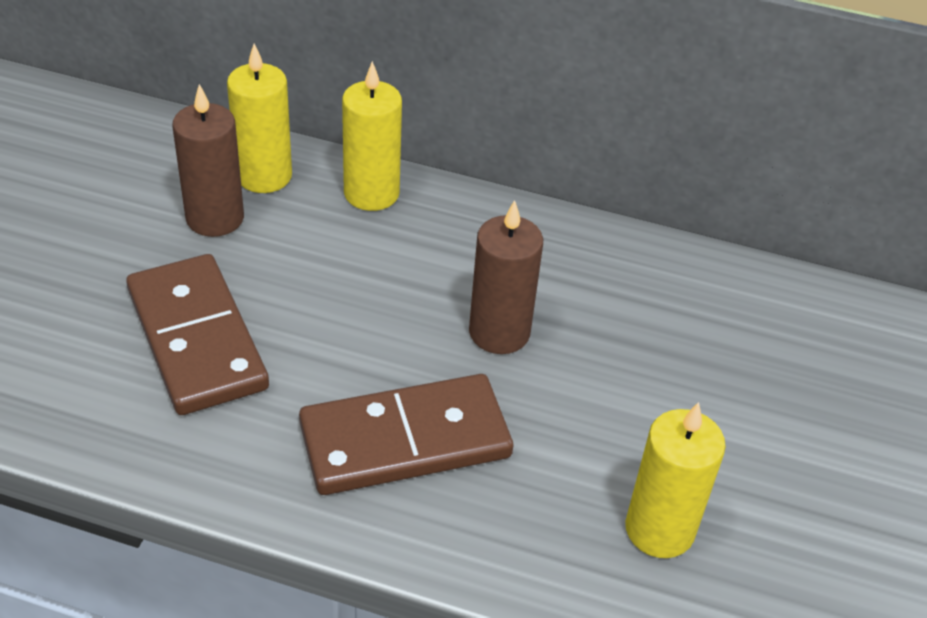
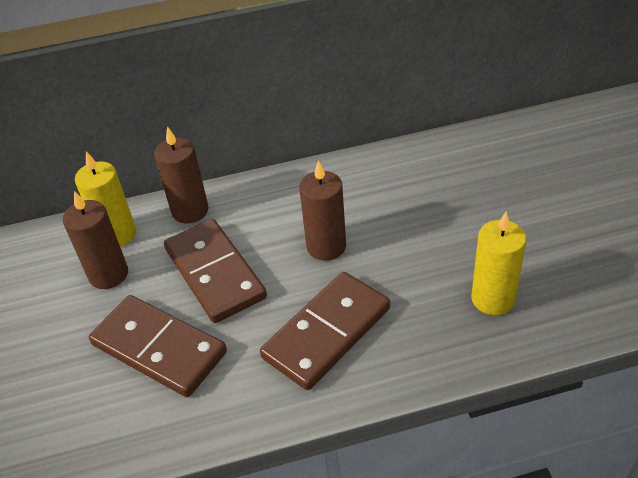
camera: 25 degrees left, 0 degrees up
(334, 287) = (214, 273): none -> brown domino
(371, 193) = (190, 211): yellow candle -> brown candle

